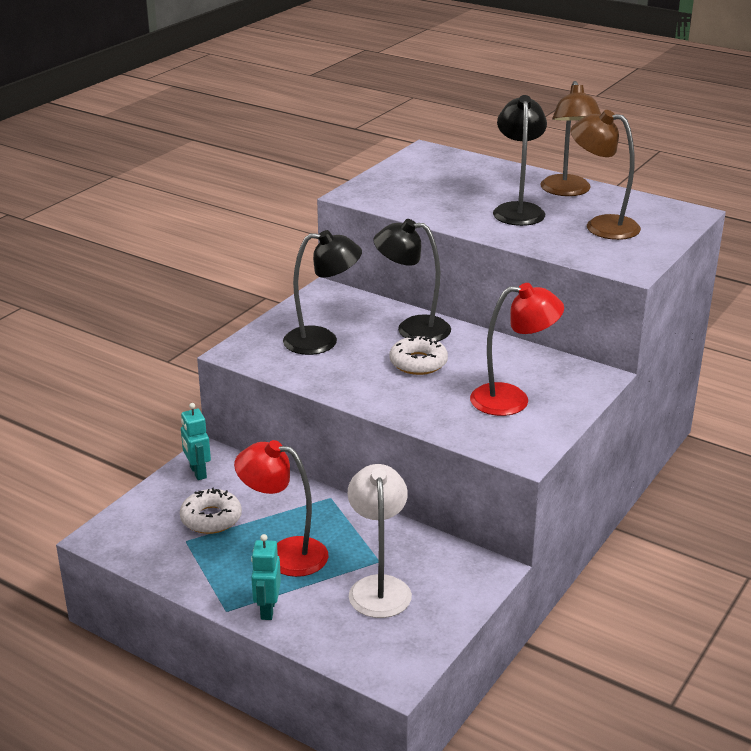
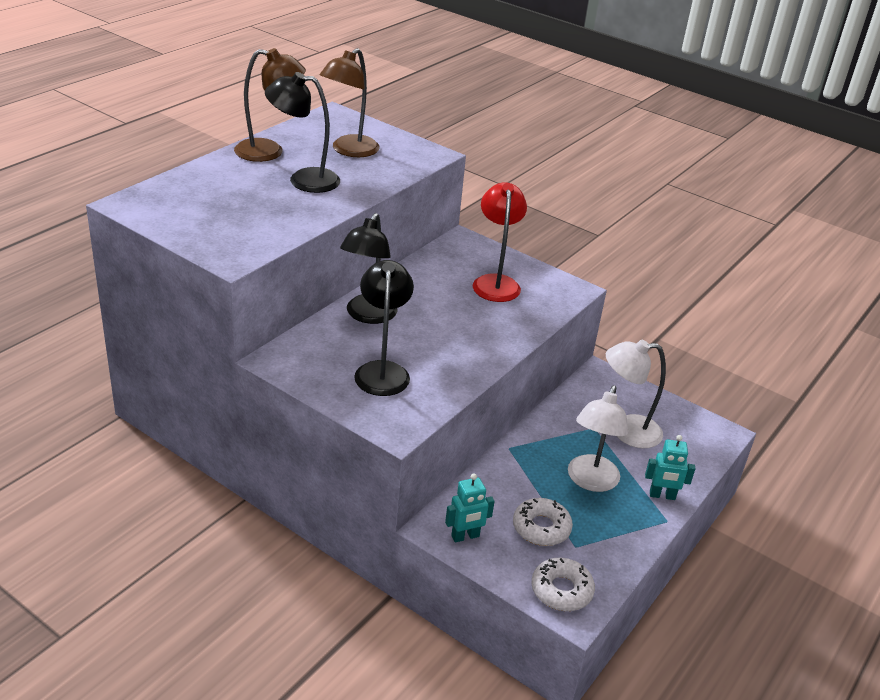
camera: 90 degrees left, 5 degrees up
(285, 554) = (590, 481): red lamp -> white lamp
(418, 363) = (431, 320): white donut -> white donut (561, 590)

